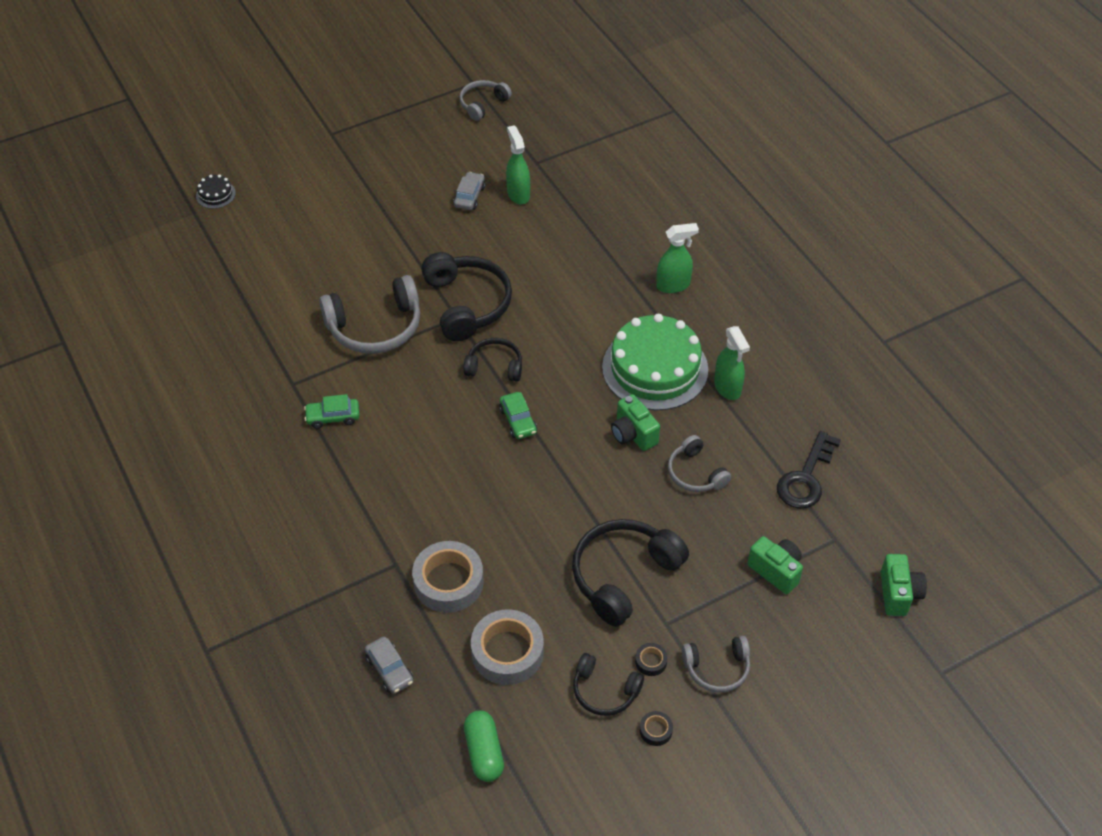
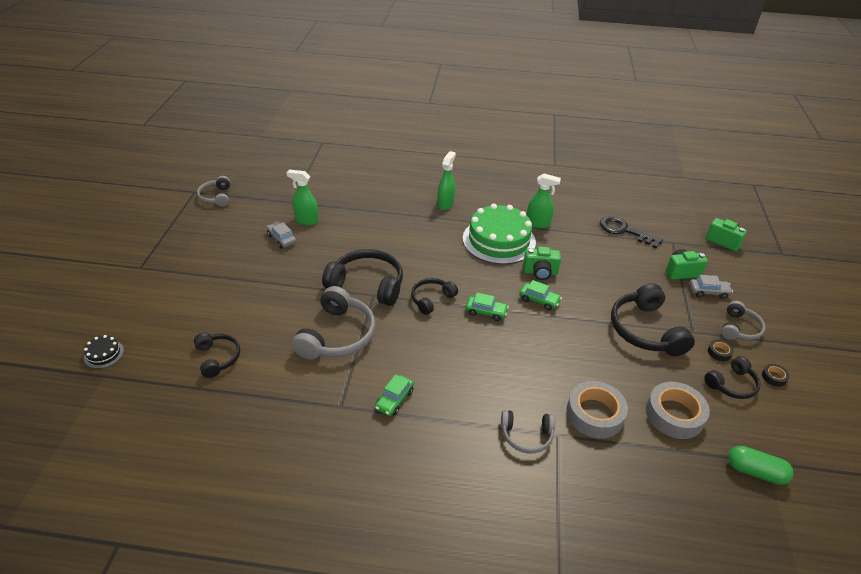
camera: 55 degrees left, 10 degrees down
(274, 266) = (218, 358): none -> black headphones
(389, 669) = (653, 488): grey car -> grey car (708, 292)
(582, 456) = (539, 300): none -> green car
(695, 473) = (589, 265): grey headphones -> grey headphones (526, 436)
(806, 478) = (624, 231): black key -> black key turned 150 degrees clockwise

